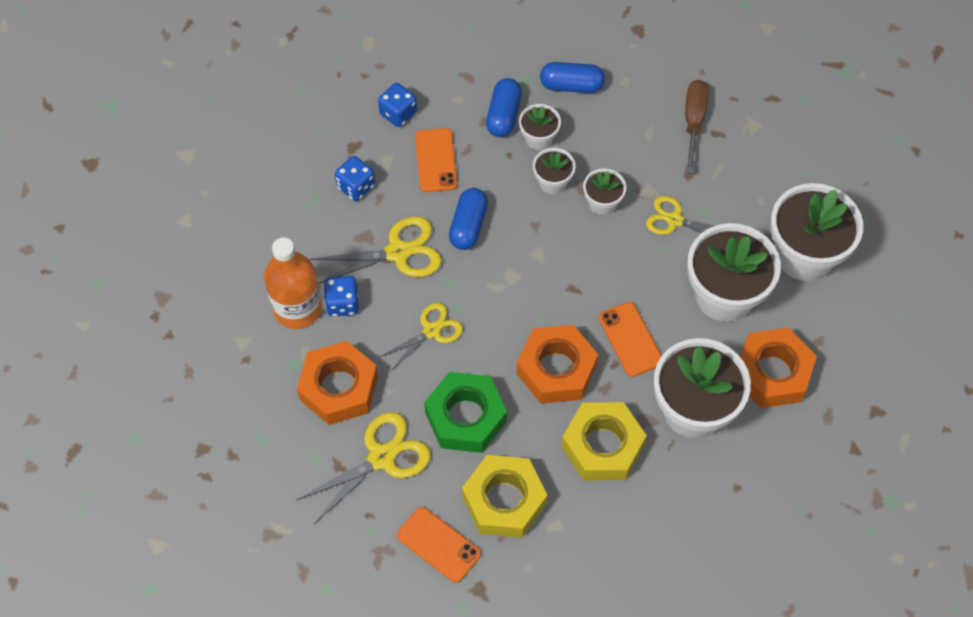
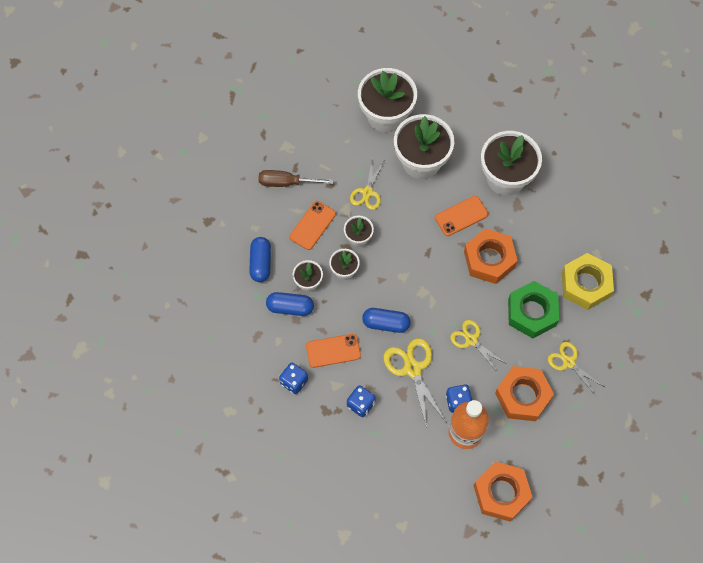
camera: 95 degrees left, 5 degrees up
(381, 457) = (568, 362): yellow scissors -> yellow scissors, size x0.66
(438, 545) = (622, 321): orange phone -> orange phone (312, 225)
(602, 446) = (539, 229): yellow nut -> none
(772, 373) = (474, 134): orange nut -> orange nut (501, 493)

